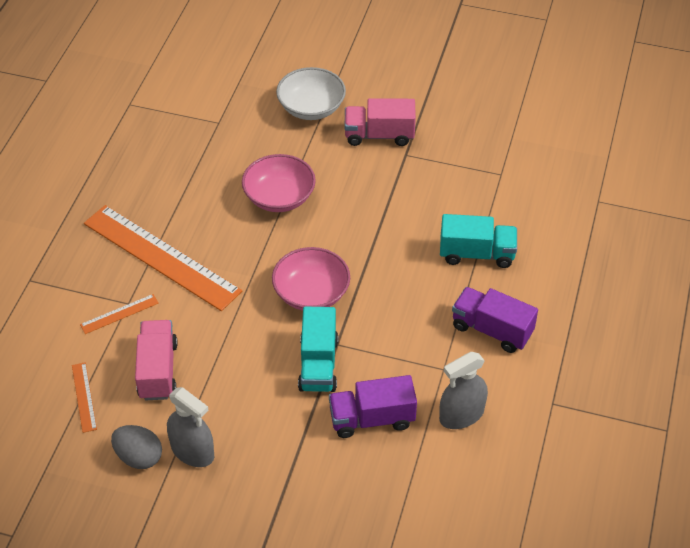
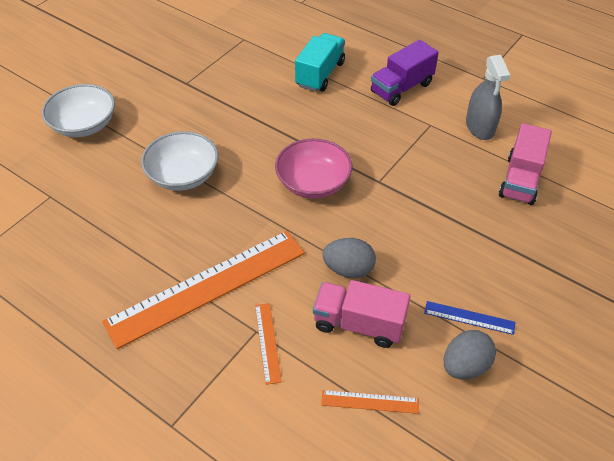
camera: 70 degrees left, 0 degrees up
(192, 451) = (469, 317): grey spray bottle -> blue ruler
(215, 348) = (348, 269): none -> grey egg
(279, 197) = (183, 175): pink bowl -> white bowl
(318, 364) = (397, 199): turquoise truck -> none
(372, 419) = (468, 180): purple truck -> none
(379, 135) = (152, 92): pink truck -> pink truck (520, 180)

